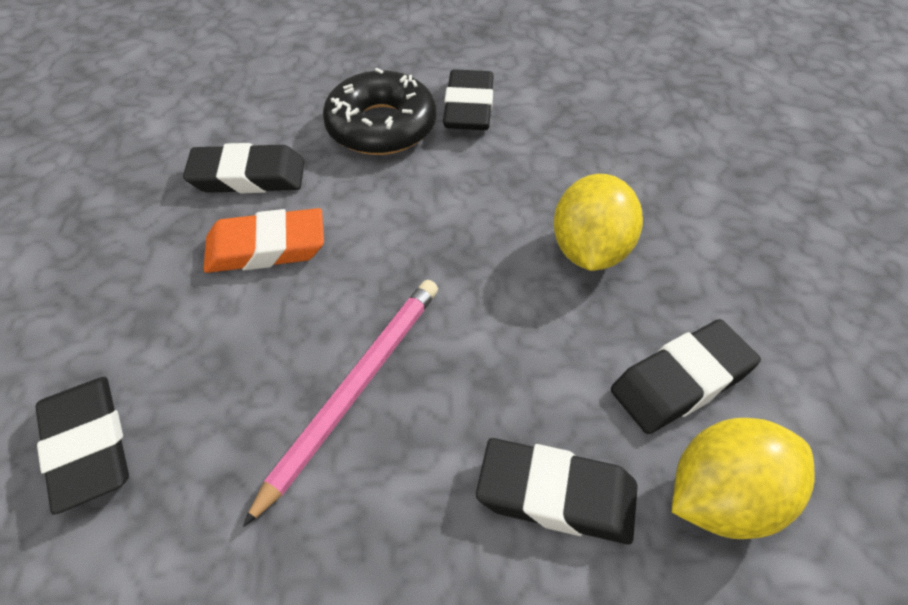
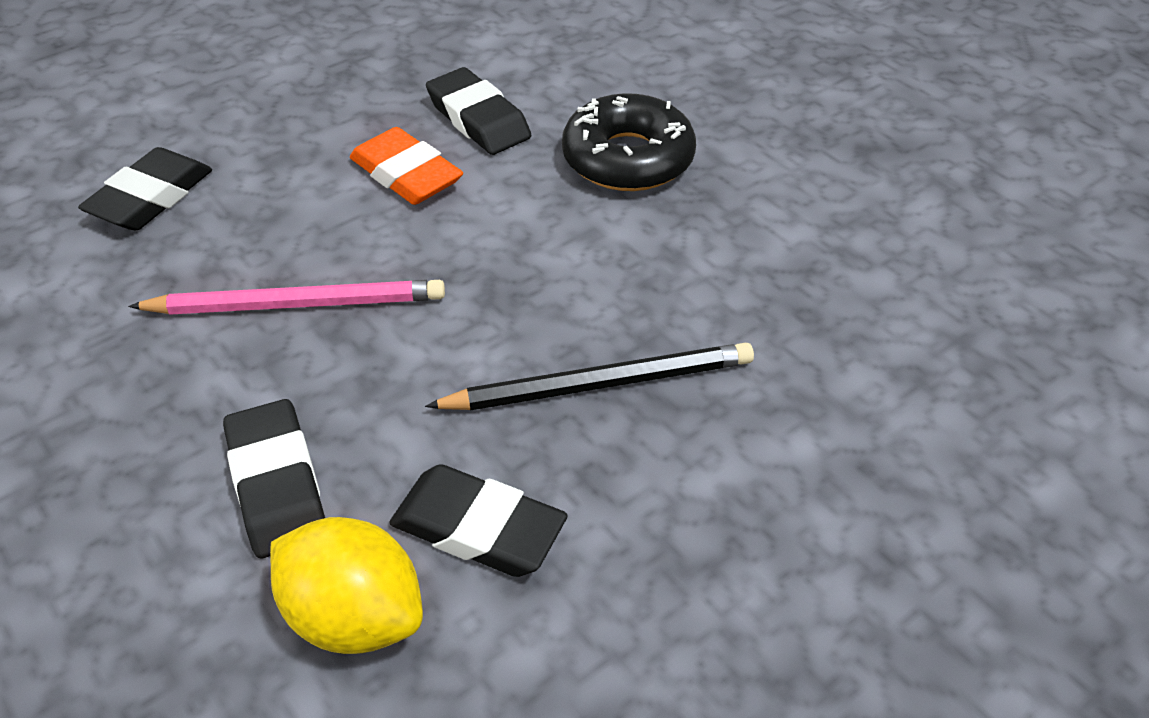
camera: 55 degrees right, 5 degrees down
(468, 107) = (724, 200): black eraser -> none
(590, 250) = (599, 384): yellow lemon -> black pencil

